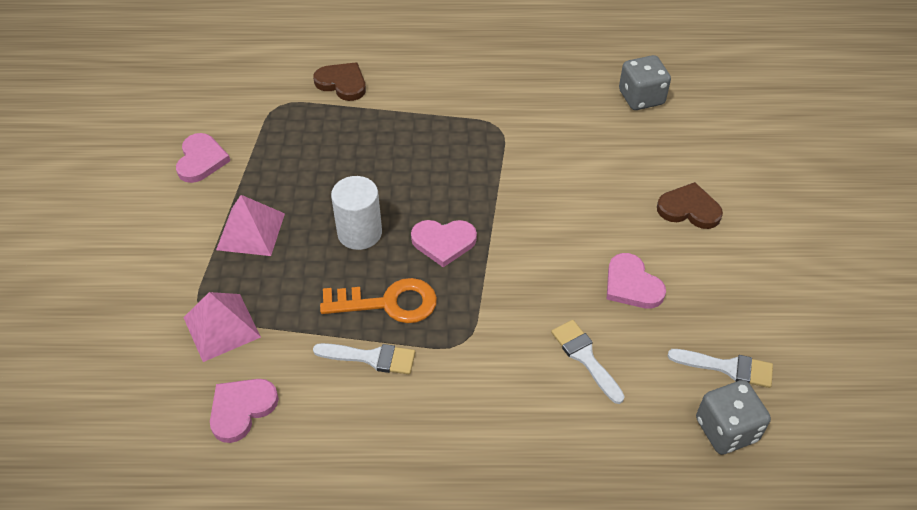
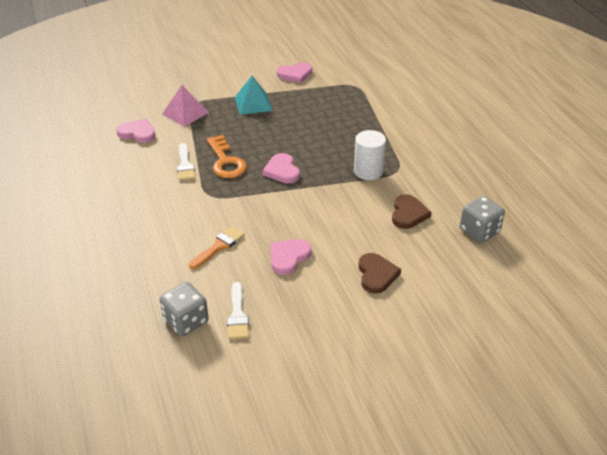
camera: 70 degrees right, 10 degrees down
(251, 231) = (253, 103): pink pyramid -> turquoise pyramid
(342, 83) = (390, 102): brown heart -> brown heart (408, 214)
(359, 233) = (272, 139): white cylinder -> white cylinder (368, 171)
(585, 357) = (219, 246): white brush -> orange brush

